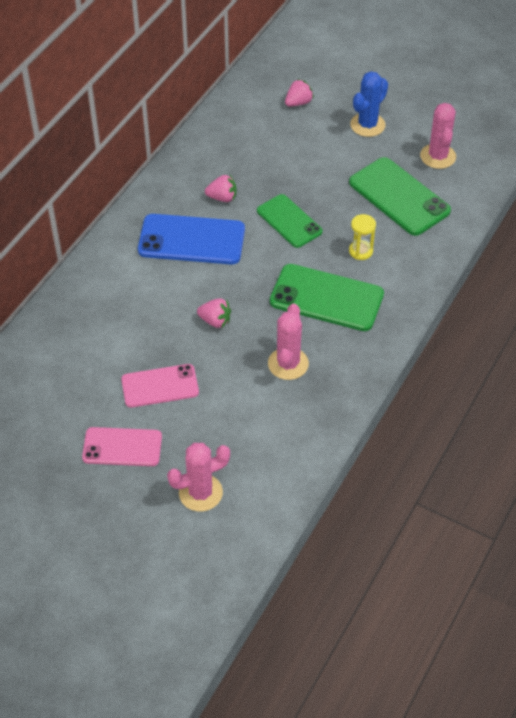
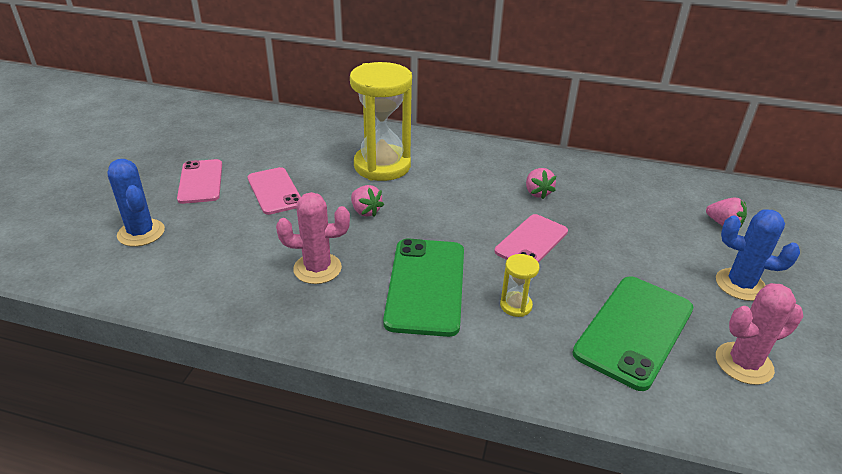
camera: 75 degrees right, 15 degrees down
(141, 297) = (382, 166): none -> yellow hourglass
(191, 240) = (468, 183): blue phone -> none
(200, 493) = (141, 233): pink cactus -> blue cactus
(215, 321) = (365, 211): pink strawberry -> pink strawberry turned 45 degrees counterclockwise
(289, 221) = (531, 241): green phone -> pink phone

